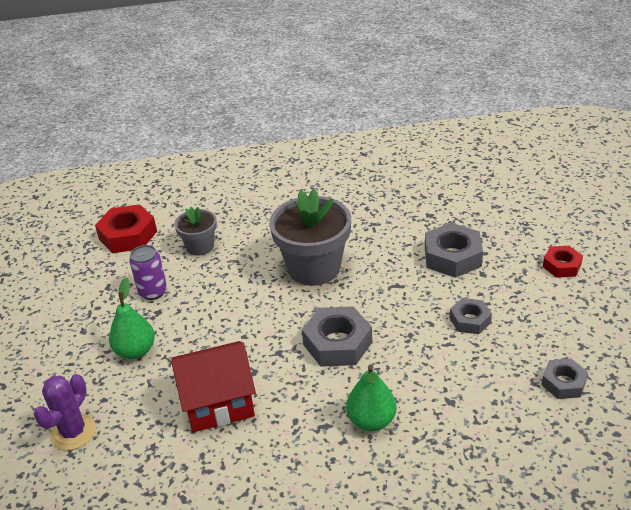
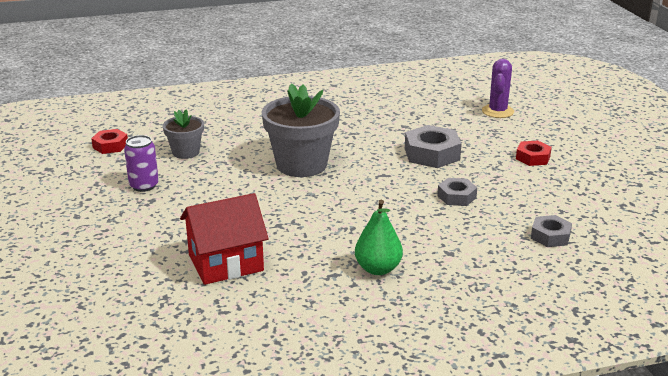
camera: 10 degrees left, 10 degrees down
(73, 432) = (81, 290): purple cactus -> purple cactus (497, 111)
(128, 235) = (110, 146): red nut -> red nut, size x0.60
(135, 351) = (134, 229): green pear -> none
(337, 343) = (335, 216): grey nut -> none

